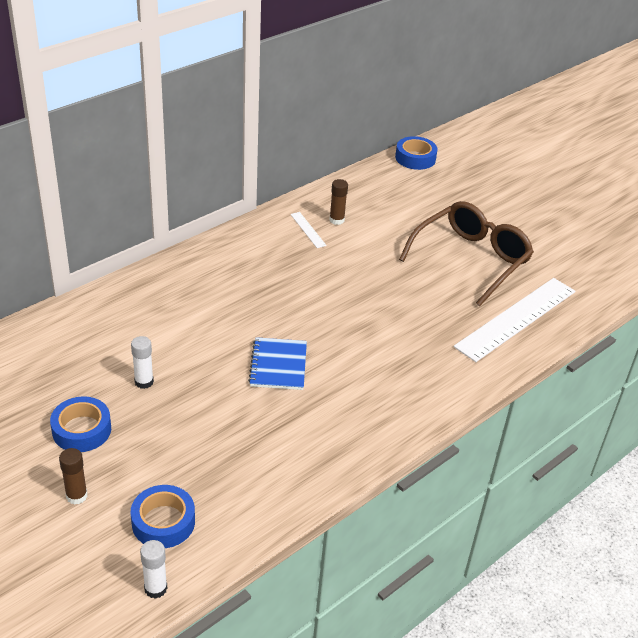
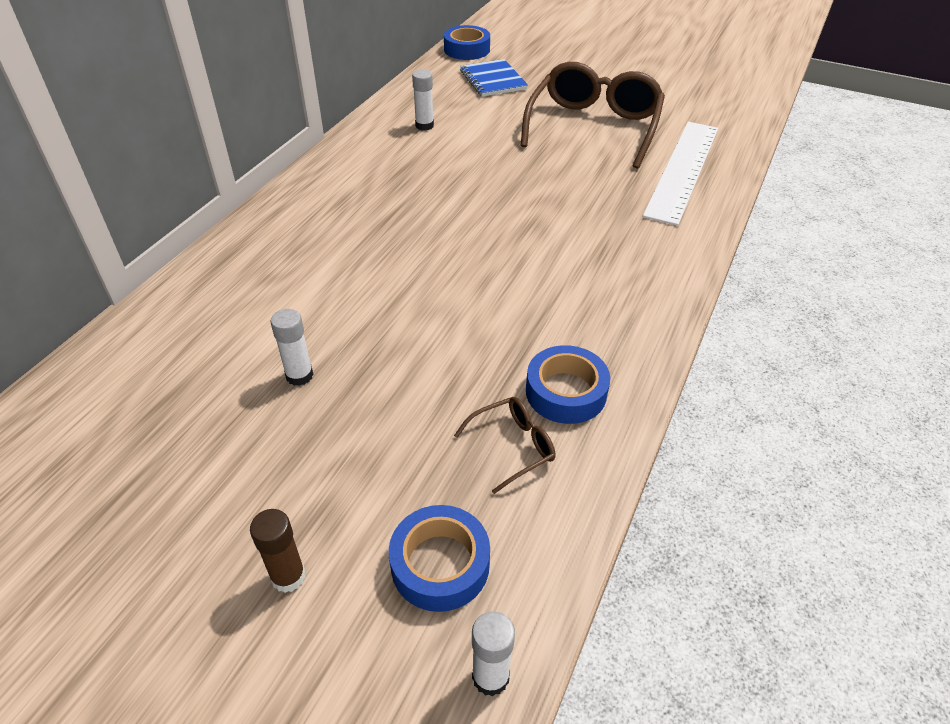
camera: 20 degrees left, 5 degrees up
(82, 430) = (245, 473): blue tape -> blue tape (566, 392)
(248, 473) = (512, 447): none -> brown glasses
(278, 365) = (461, 298): blue notebook -> blue notebook (493, 80)
(308, 230) = (398, 143): white ruler -> none
(336, 220) = (424, 125): brown glue stick -> white glue stick

